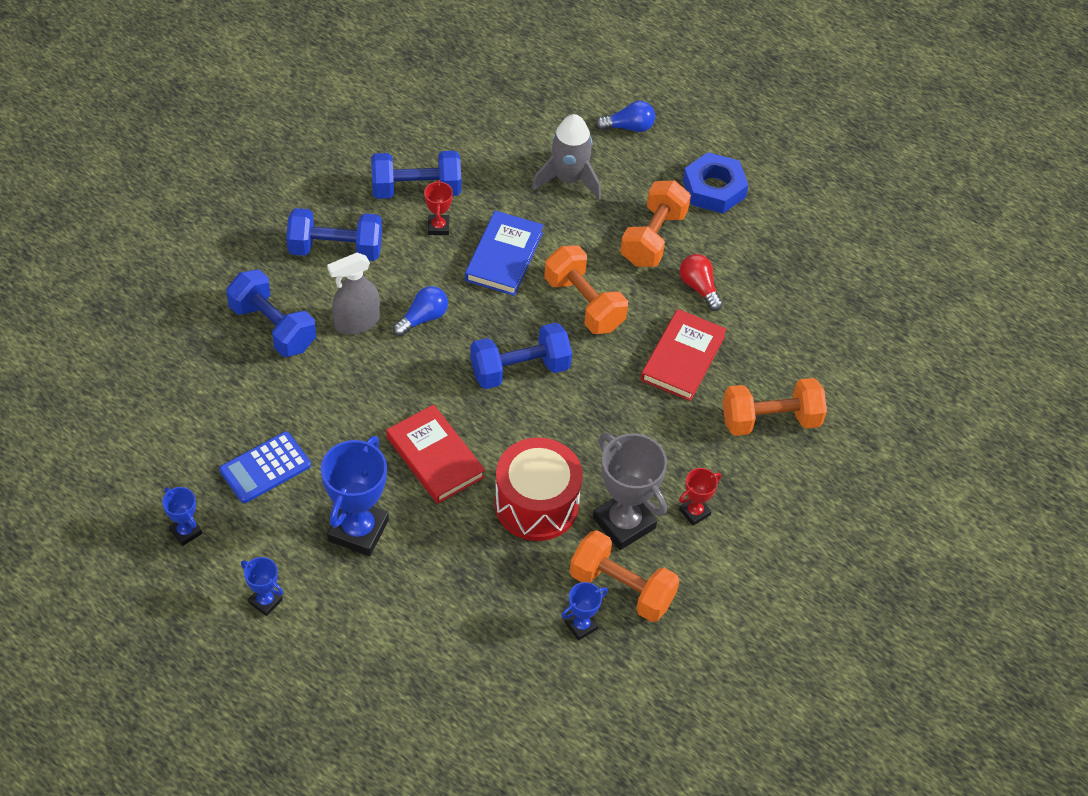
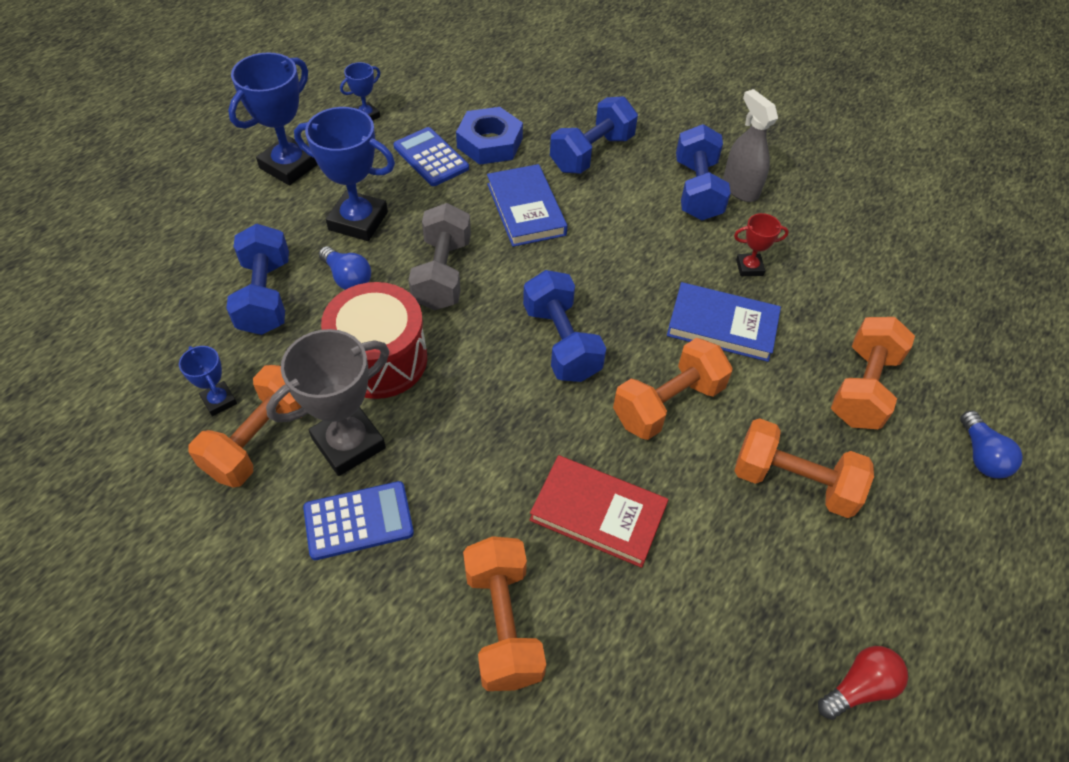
camera: 90 degrees right, 0 degrees up
(265, 601) = (289, 166): blue trophy -> blue trophy, size x1.97
(351, 387) = (526, 209): none -> blue book
(356, 322) = (606, 209): grey spray bottle -> grey spray bottle (740, 188)
(416, 189) = (797, 248): blue dumbbell -> blue dumbbell (265, 296)
(423, 318) = (620, 259): blue light bulb -> blue light bulb (347, 278)
(435, 457) = (442, 274): red book -> grey dumbbell
(568, 179) = (863, 388): grey rocket -> orange dumbbell
(694, 512) = (358, 521): red trophy -> blue calculator
(699, 288) = (720, 537): red light bulb -> red light bulb (859, 687)
(714, 189) = (908, 563): blue nut -> blue nut (490, 143)

